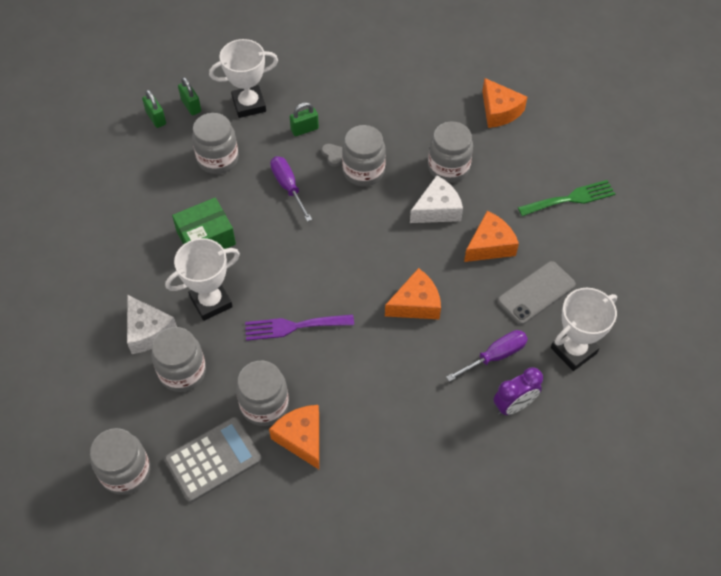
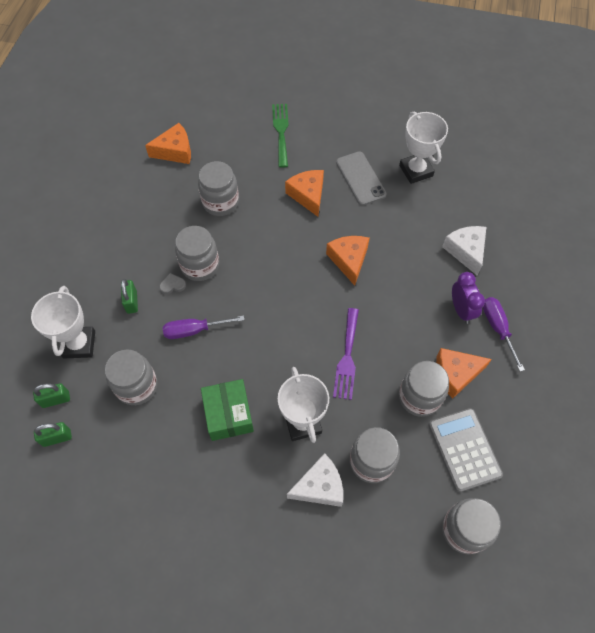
camera: 75 degrees left, 5 degrees up
(437, 209) = (260, 221): white cheese -> white cheese (466, 251)
(495, 356) = (410, 220): purple screwdriver -> purple screwdriver (498, 329)
(513, 405) = (454, 220): purple clock -> purple clock (461, 310)

